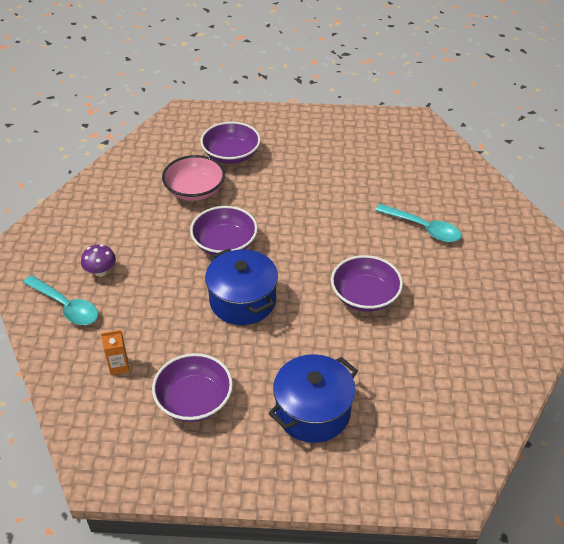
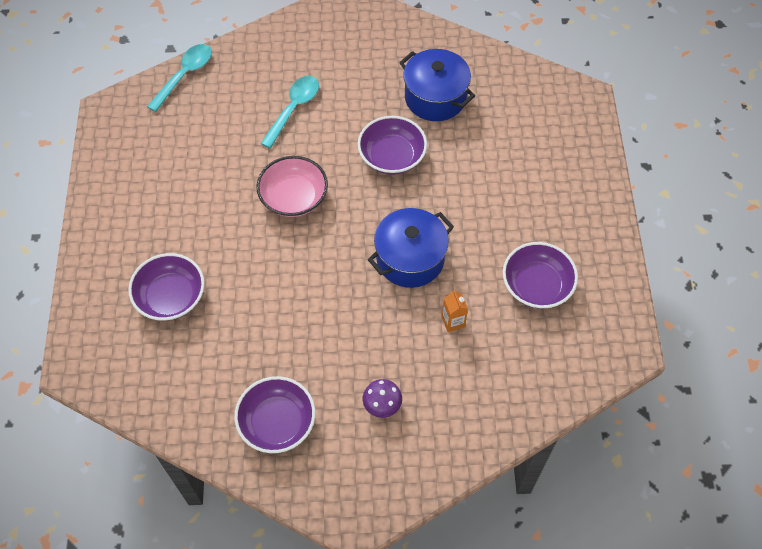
camera: 95 degrees left, 15 degrees up
(66, 306) = (438, 429): turquoise spoon -> turquoise spoon (185, 75)
(119, 366) = (509, 358): orange carton -> orange carton (453, 322)
(195, 190) = (239, 328): pink bowl -> pink bowl (294, 197)
(225, 244) = (328, 285): purple bowl -> purple bowl (277, 422)
(313, 412) = (531, 192): blue pot -> blue pot (435, 98)

